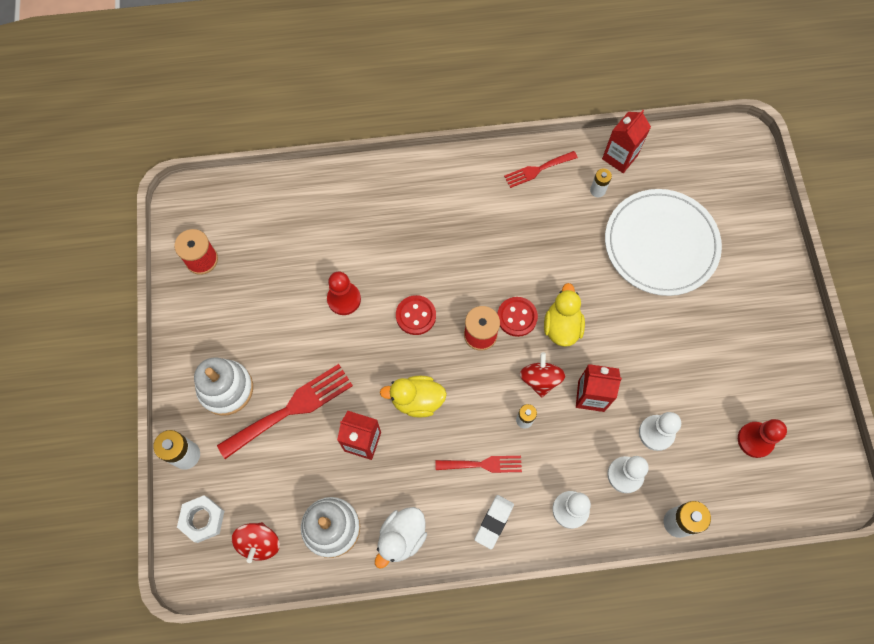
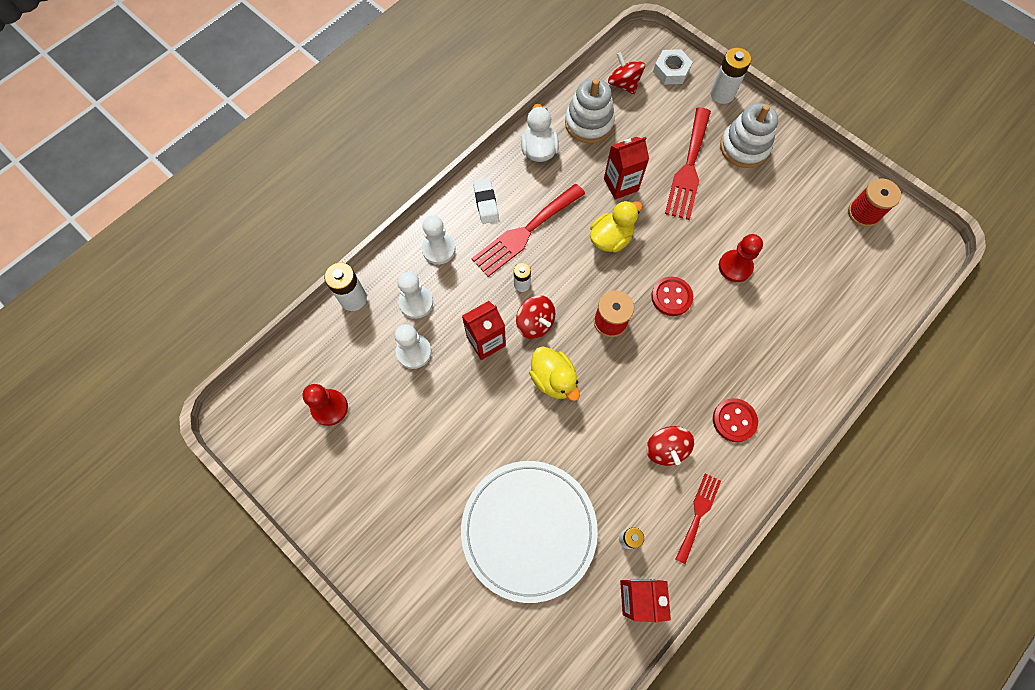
camera: 140 degrees right, 0 degrees up
(483, 464) = (525, 232): red fork -> red fork, size x1.71
(517, 317) = (595, 358): red button -> red button (734, 420)
(522, 221) = (666, 449): none -> red spinning top

